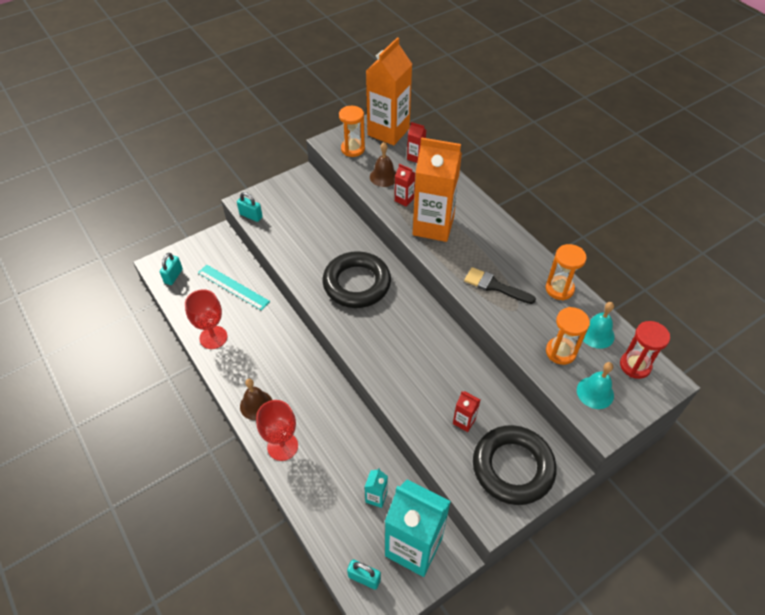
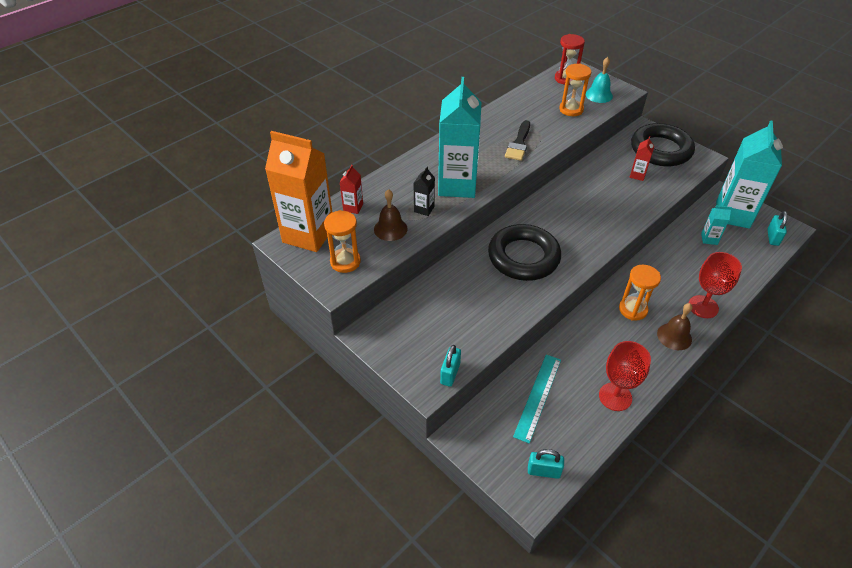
camera: 100 degrees left, 5 degrees down
(404, 199) = (424, 209): red carton -> black carton
(433, 226) = (457, 185): orange carton -> turquoise carton
(559, 289) = (507, 111): orange hourglass -> orange hourglass (633, 309)
(596, 334) = (545, 94): turquoise bell -> none

